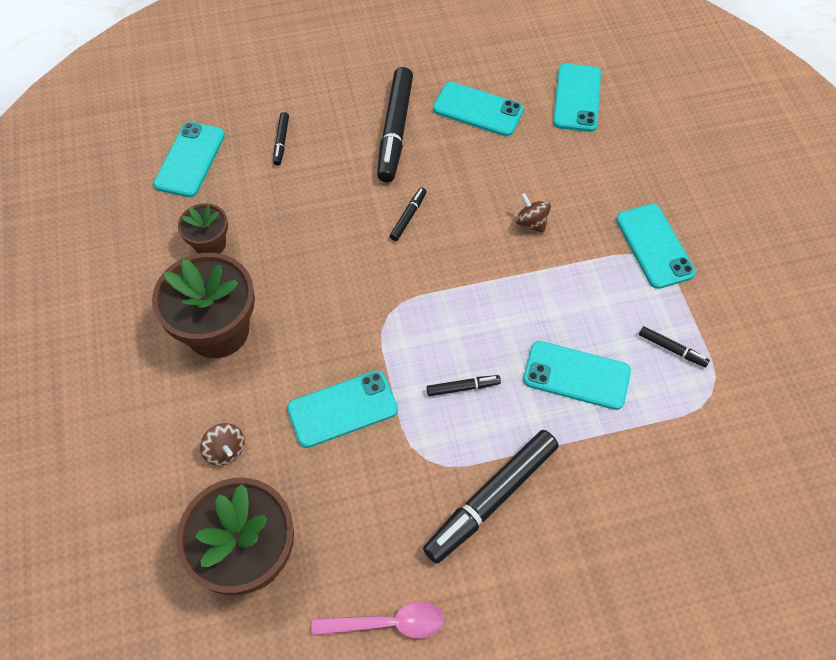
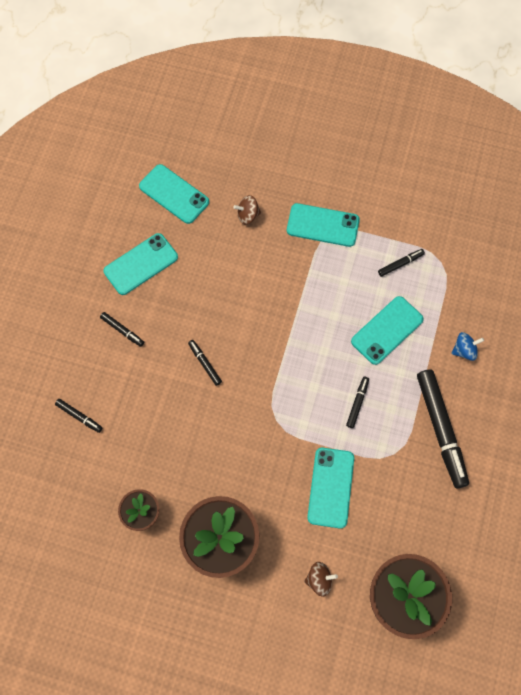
camera: 60 degrees left, 10 degrees up
(190, 160) = (52, 493): turquoise phone -> none
(387, 623) = (486, 534): pink spoon -> none
(395, 130) = (122, 330): black marker -> black marker, size x0.46
(531, 222) = (259, 287): brown spinning top -> brown spinning top (248, 215)
(615, 477) = (464, 350): none -> blue spinning top

